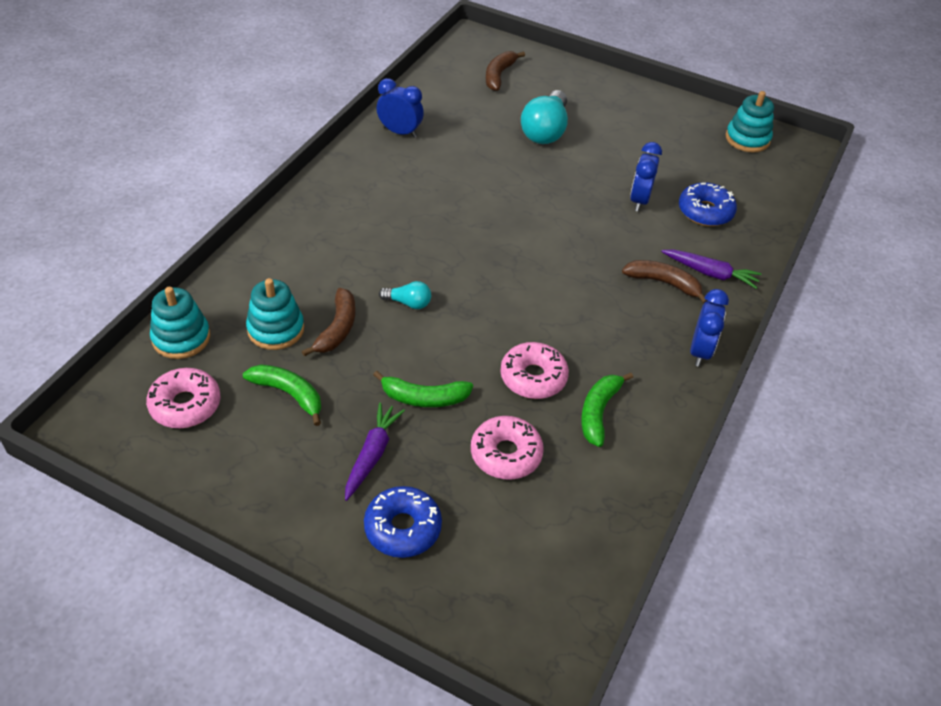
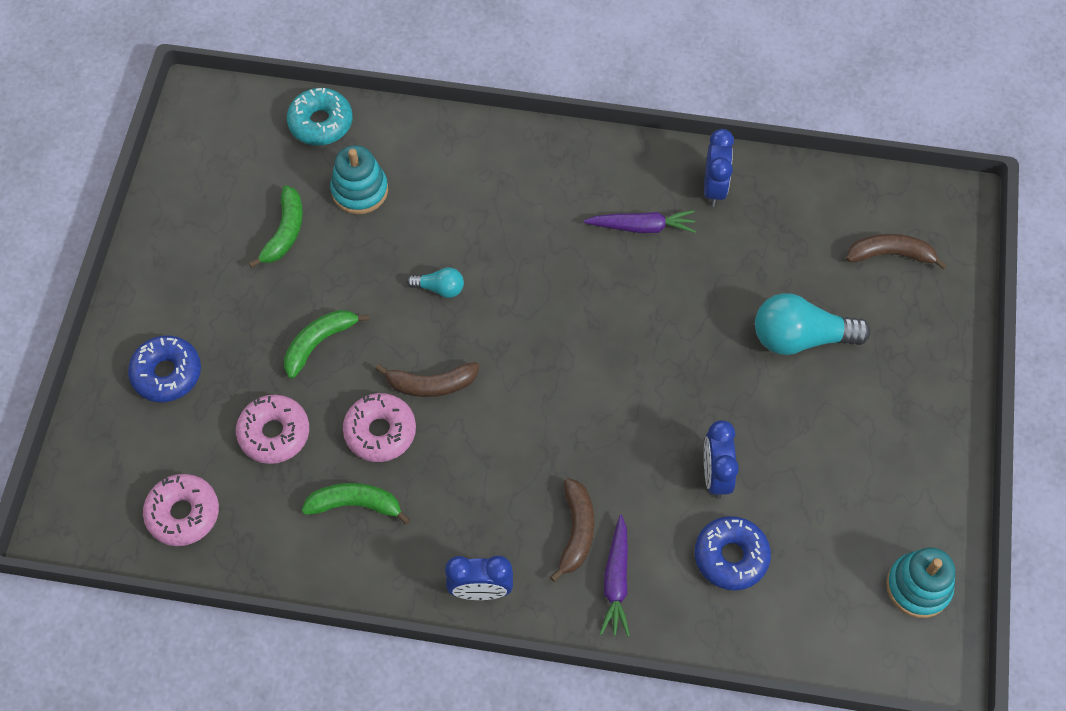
camera: 75 degrees right, 15 degrees up
(181, 338) = (321, 123): turquoise stacking toy -> turquoise donut
(185, 405) = (245, 160): pink donut -> pink donut (183, 513)
(337, 329) = (380, 240): brown banana -> brown banana (431, 384)
(372, 454) = (238, 323): purple carrot -> purple carrot (642, 227)
(408, 303) = (440, 288): turquoise light bulb -> turquoise light bulb turned 75 degrees counterclockwise
(424, 398) = (319, 343): green banana -> green banana turned 60 degrees clockwise
(639, 200) = (715, 475): blue clock -> blue clock turned 90 degrees counterclockwise

